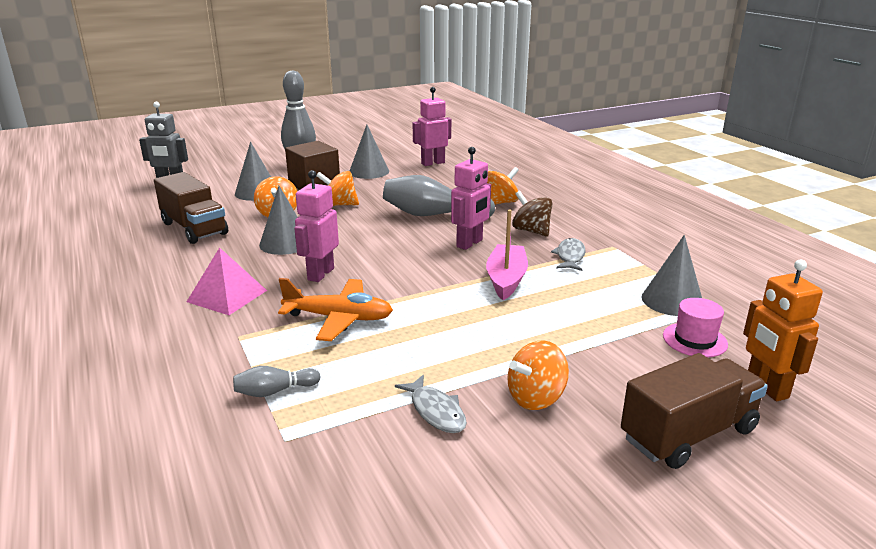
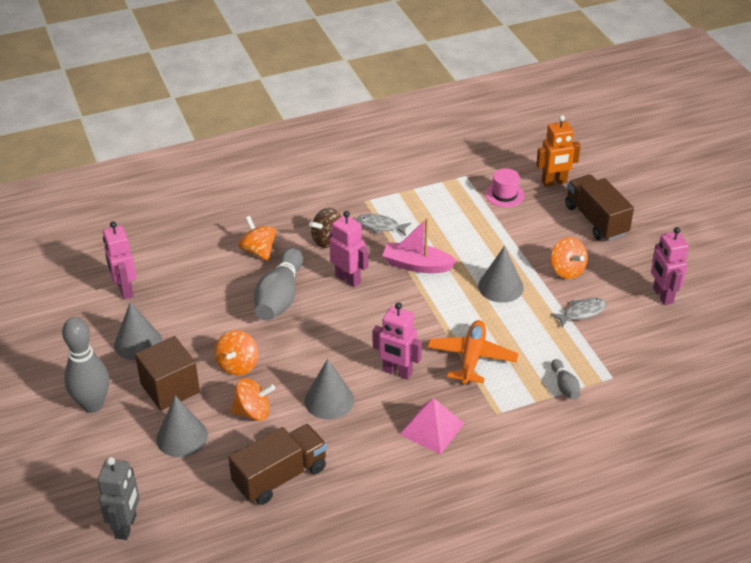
camera: 85 degrees left, 15 degrees up
(498, 517) = (662, 296): none -> pink robot
(672, 300) = (454, 192): grey cone -> grey cone (500, 286)

